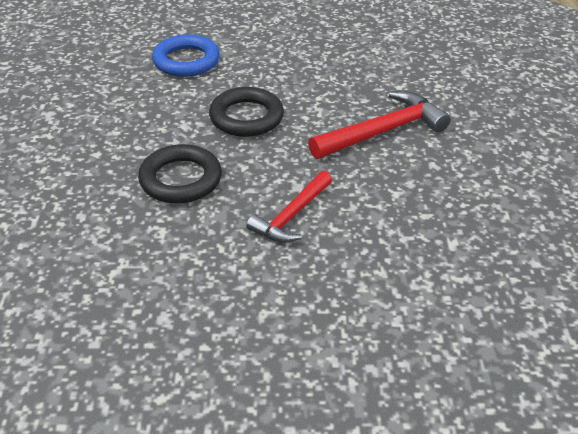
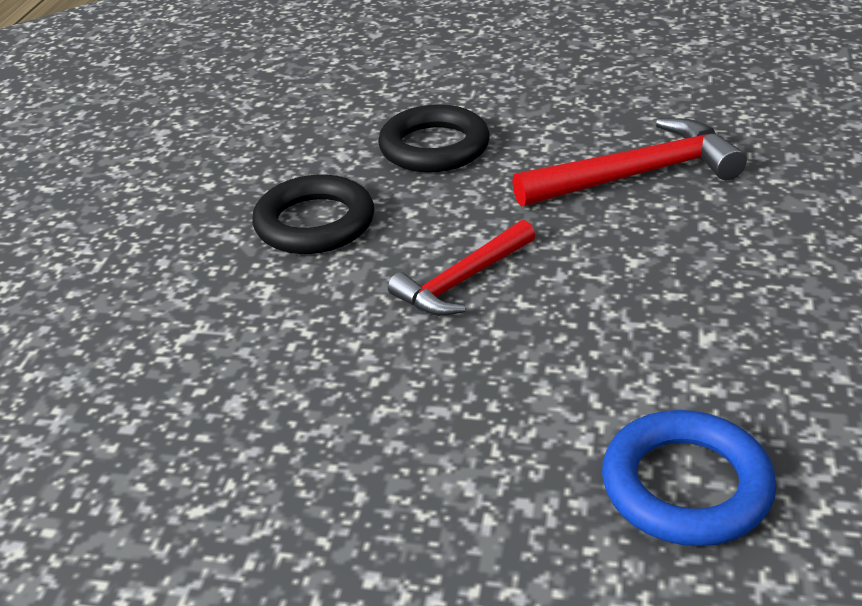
camera: 15 degrees right, 5 degrees down
(186, 61) = (370, 72): blue ring -> blue ring (686, 486)

